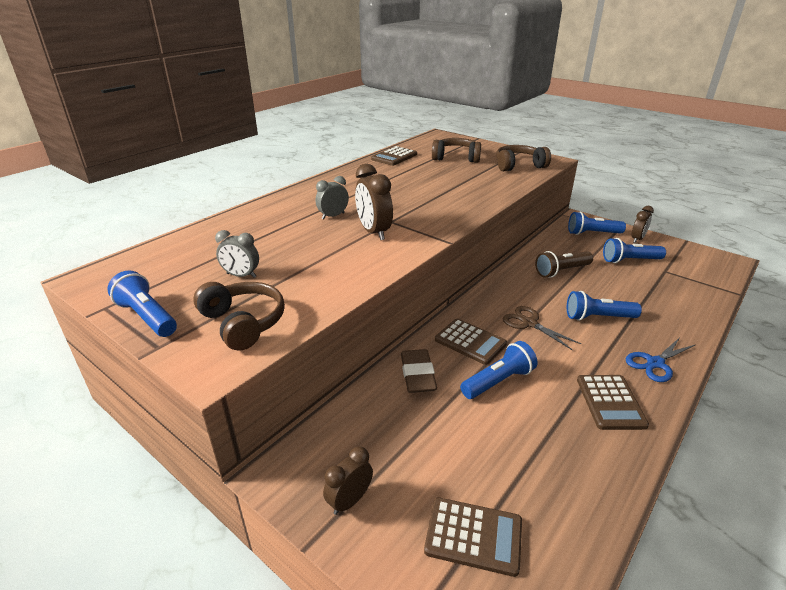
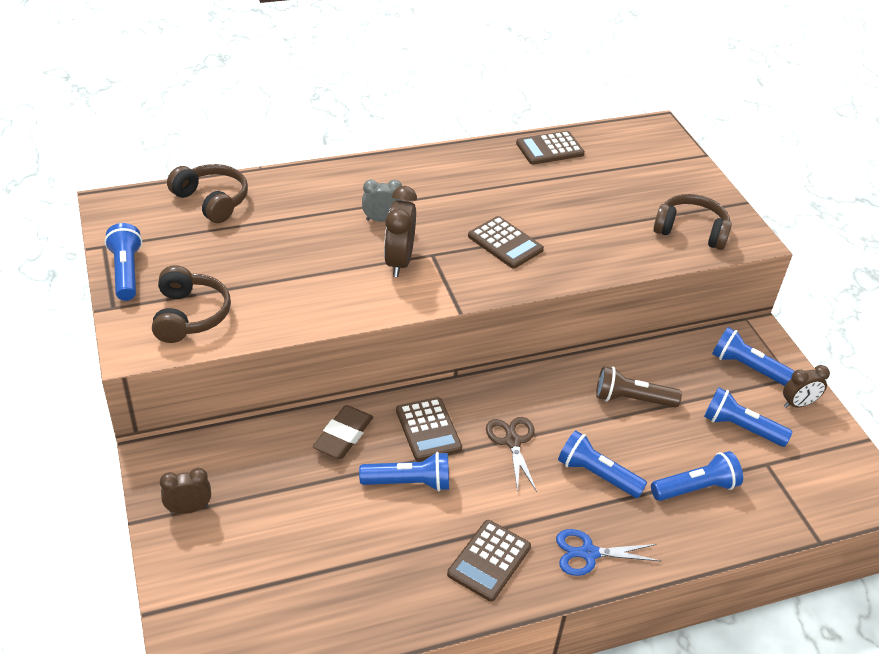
camera: 30 degrees right, 10 degrees up
(241, 275) = (230, 261): grey clock -> none
(456, 158) = (626, 182): brown headphones -> brown headphones (212, 201)
(473, 536) = (249, 587): brown calculator -> brown calculator (505, 243)
(653, 298) = (696, 488): none -> blue flashlight

